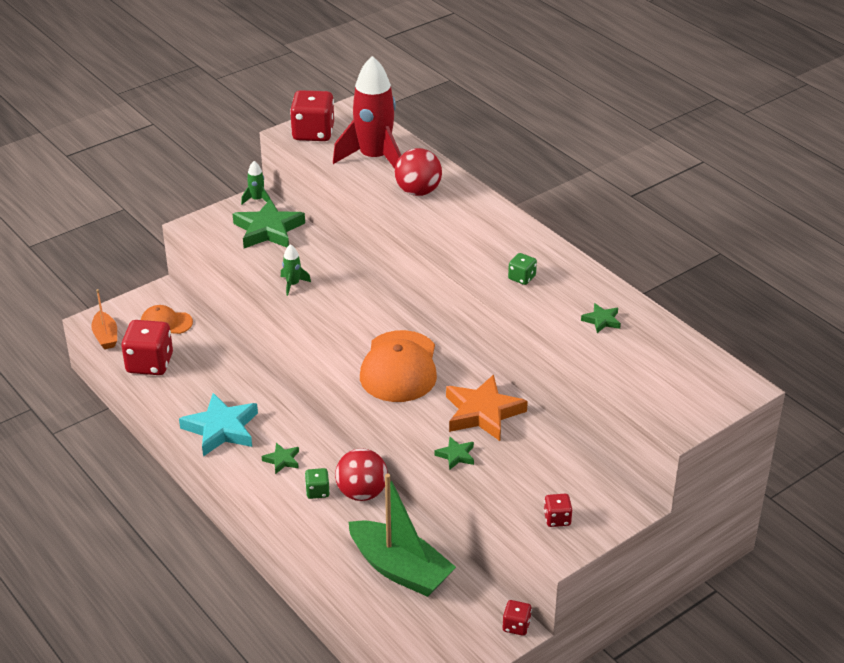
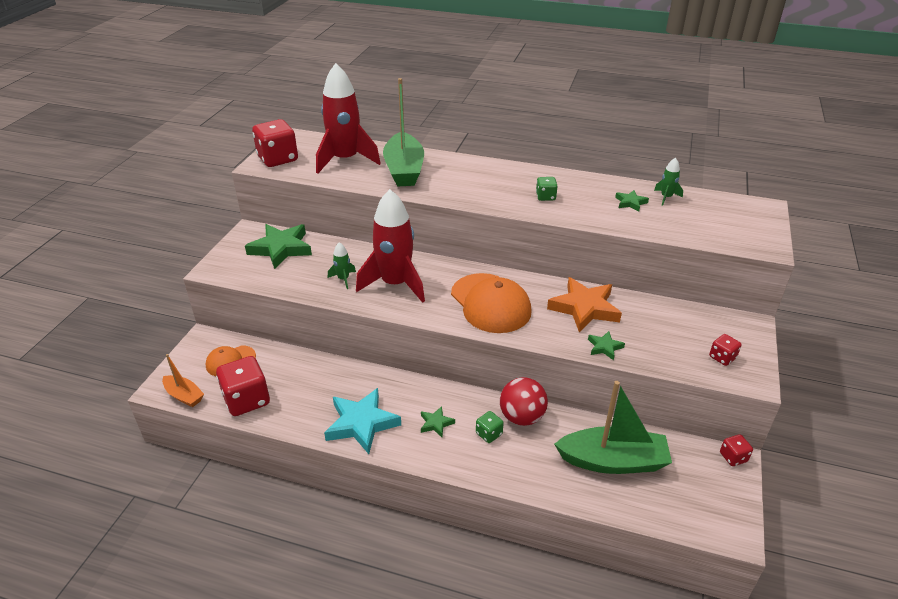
camera: 35 degrees left, 0 degrees up
(257, 200) = (249, 231): green rocket -> green rocket (666, 197)
(333, 310) = (395, 284): none -> red rocket
(418, 191) = (404, 170): red ball -> green boat

